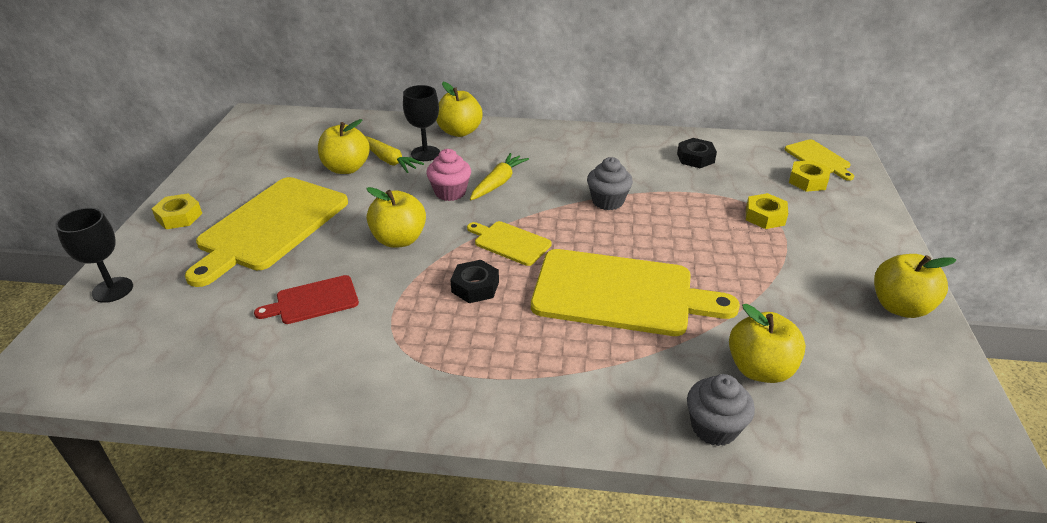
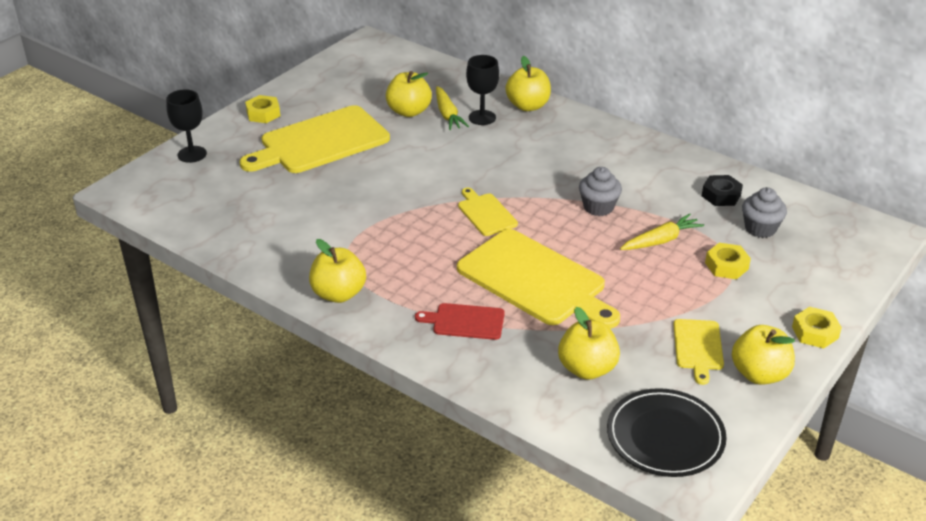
camera: 30 degrees right, 0 degrees up
(313, 301) = (312, 207): red cutting board -> red cutting board (465, 322)
(399, 239) = (404, 183): yellow apple -> yellow apple (338, 294)
(450, 192) = (474, 158): pink cupcake -> none
(475, 287) = (431, 237): black nut -> none
(498, 183) = (520, 162): yellow carrot -> yellow carrot (661, 240)
(714, 427) = (512, 388): grey cupcake -> grey cupcake (760, 228)
(807, 181) = (808, 250): yellow nut -> yellow nut (815, 332)
(819, 159) = (846, 234): yellow cutting board -> yellow cutting board (698, 347)
(903, 412) = (665, 436): none -> black plate

